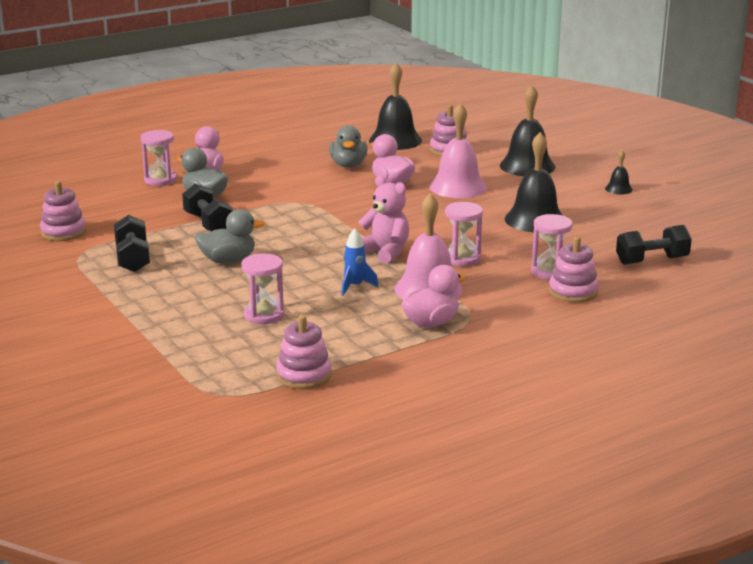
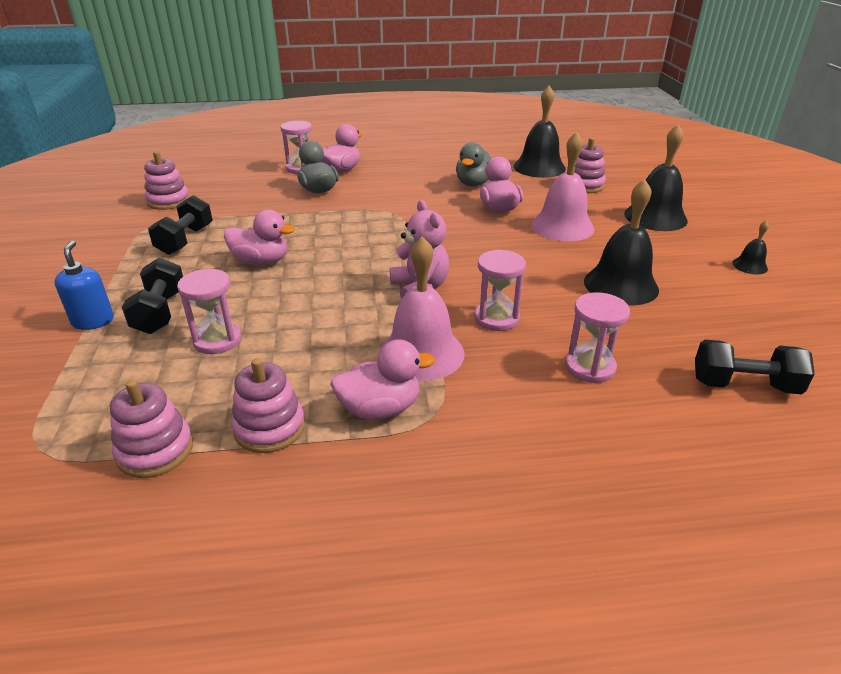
camera: 25 degrees right, 10 degrees up
(141, 326) = (93, 321): none -> blue soap dispenser
(208, 223) = (290, 218): black dumbbell -> black dumbbell (160, 312)
(228, 260) = (261, 261): grey duck -> pink duck
(355, 286) = (346, 326): blue rocket -> none
(573, 292) = (601, 410): pink stacking toy -> pink stacking toy (269, 427)

